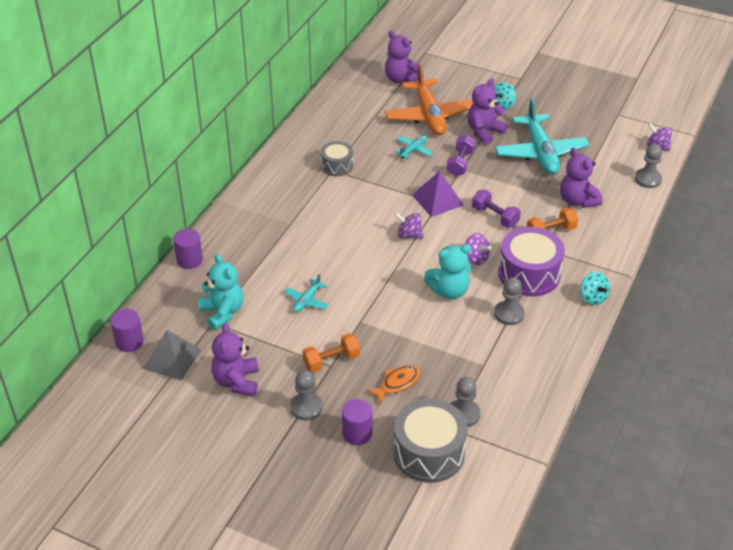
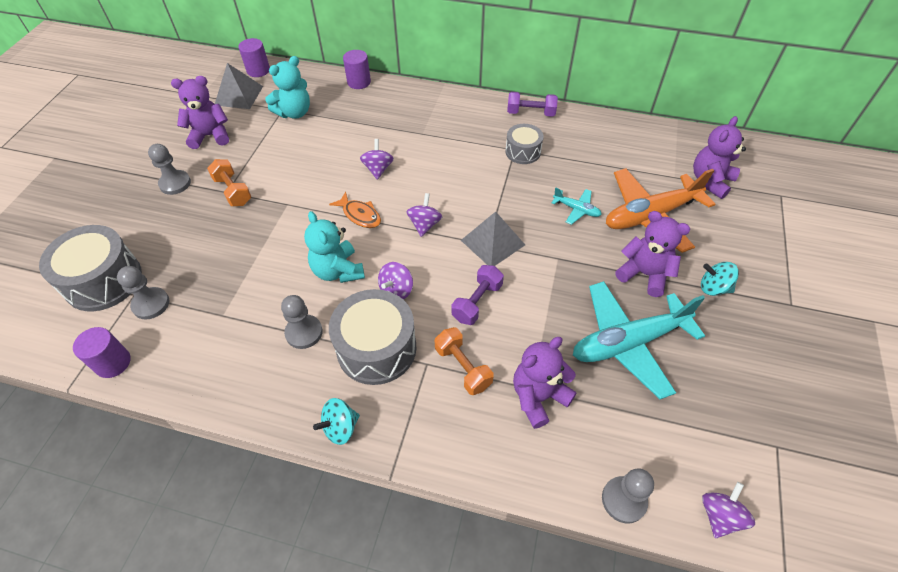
camera: 80 degrees right, 10 degrees up
(307, 301) = (313, 162): turquoise plane -> none
(331, 257) = (378, 169): none -> purple spinning top
(357, 433) = (138, 223): purple cylinder -> purple cylinder (113, 363)
(397, 383) = (199, 244): orange fish -> orange fish (360, 215)
(437, 199) = (493, 242): purple pyramid -> grey pyramid
(460, 163) = (569, 256): purple dumbbell -> purple dumbbell (530, 113)
(529, 274) = (376, 348): purple drum -> grey drum

